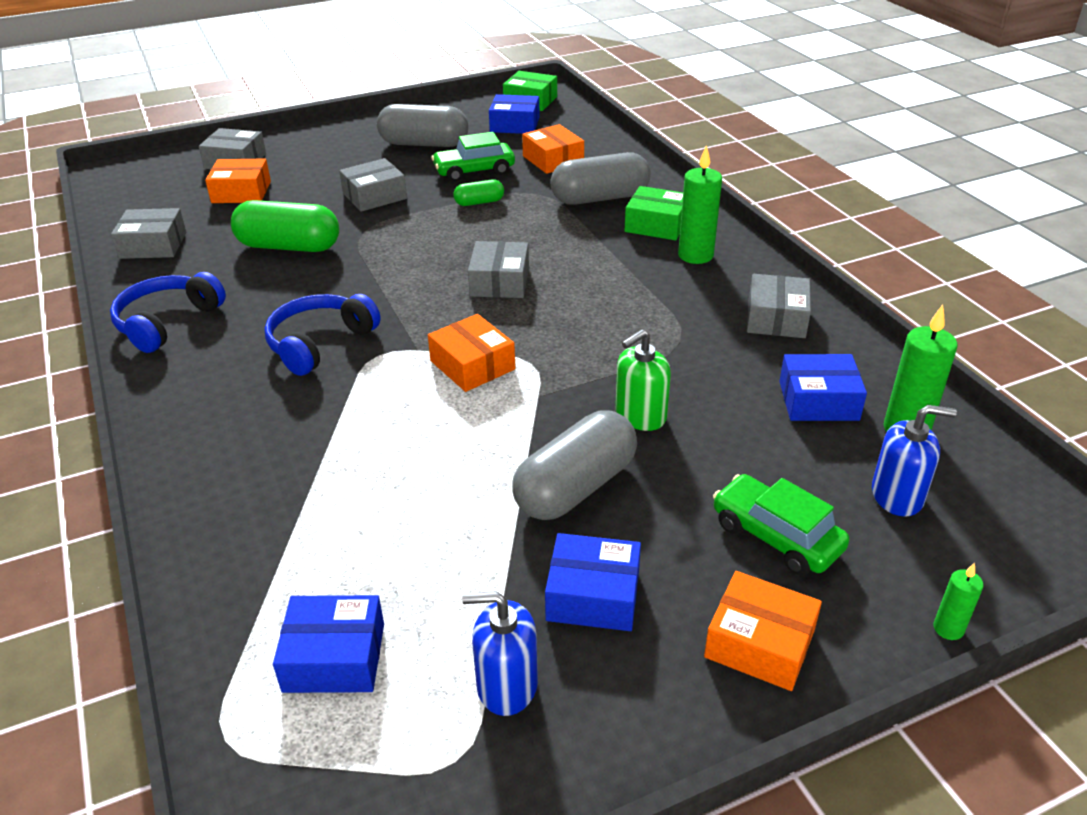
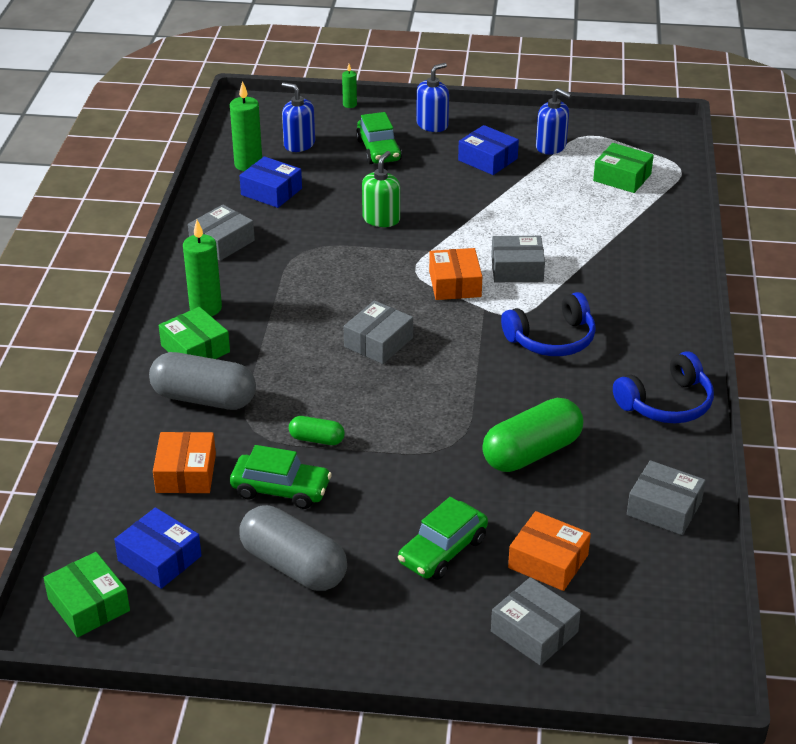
camera: 150 degrees left, 0 degrees up
(289, 246) = (531, 452): green capsule -> green capsule turned 75 degrees counterclockwise
(325, 176) = (443, 551): none -> green car
(334, 657) = (622, 177): blue box -> green box
(374, 196) = (410, 493): grey box -> grey box (517, 269)
(576, 487) = (454, 199): grey capsule -> none
(640, 415) = (381, 219): green soap dispenser -> green soap dispenser turned 60 degrees counterclockwise
(759, 643) = (432, 125): orange box -> blue soap dispenser

